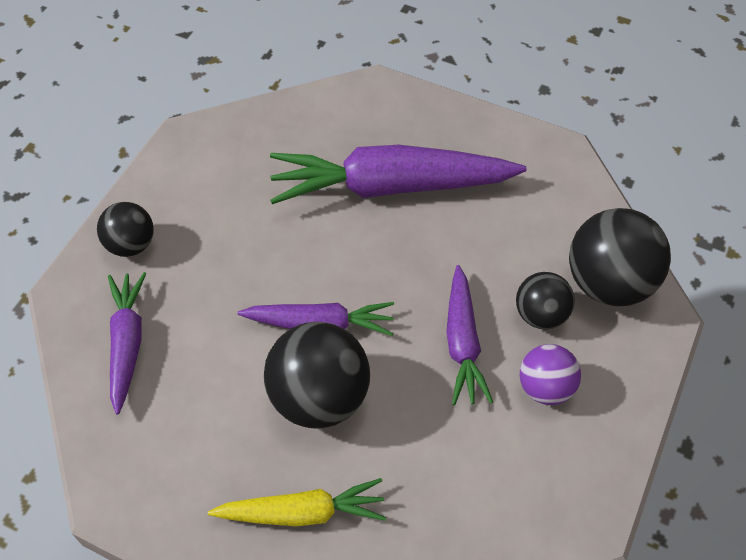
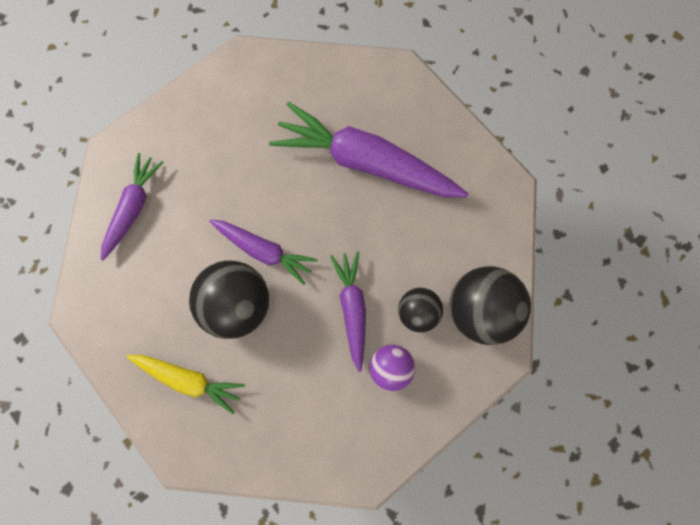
camera: 25 degrees right, 20 degrees up
(131, 244) = (167, 132): black ball -> none
(462, 343) = (352, 309): purple carrot -> purple carrot turned 150 degrees clockwise

